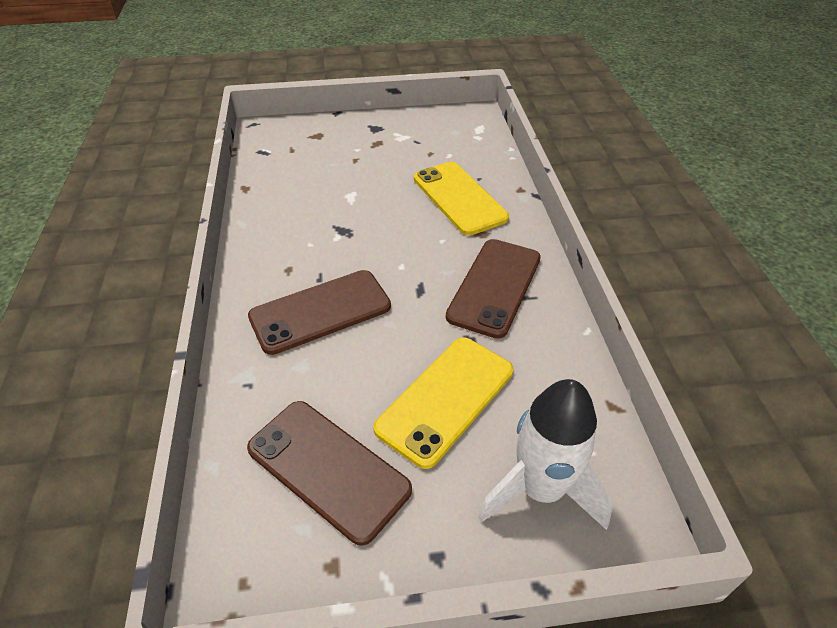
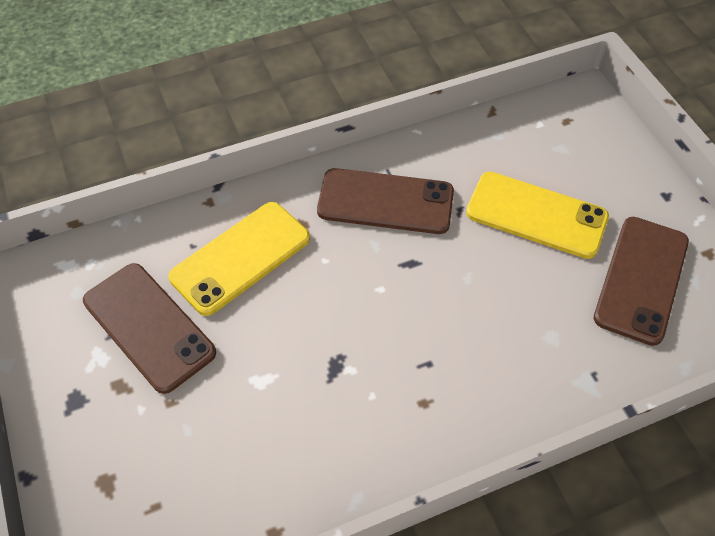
camera: 105 degrees left, 10 degrees up
(320, 312) = (477, 344): brown phone -> brown phone (149, 326)
(540, 489) = (586, 147): white rocket -> none

